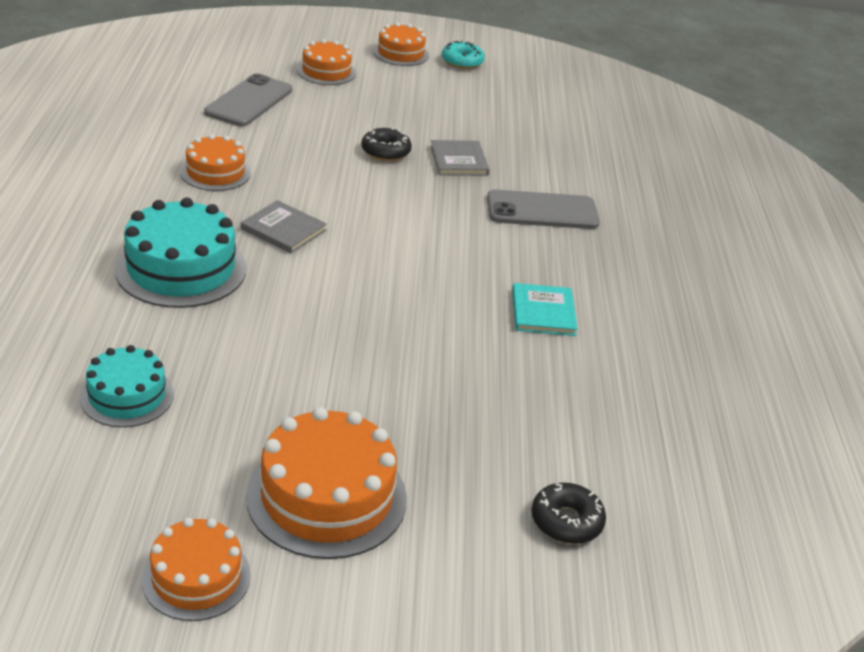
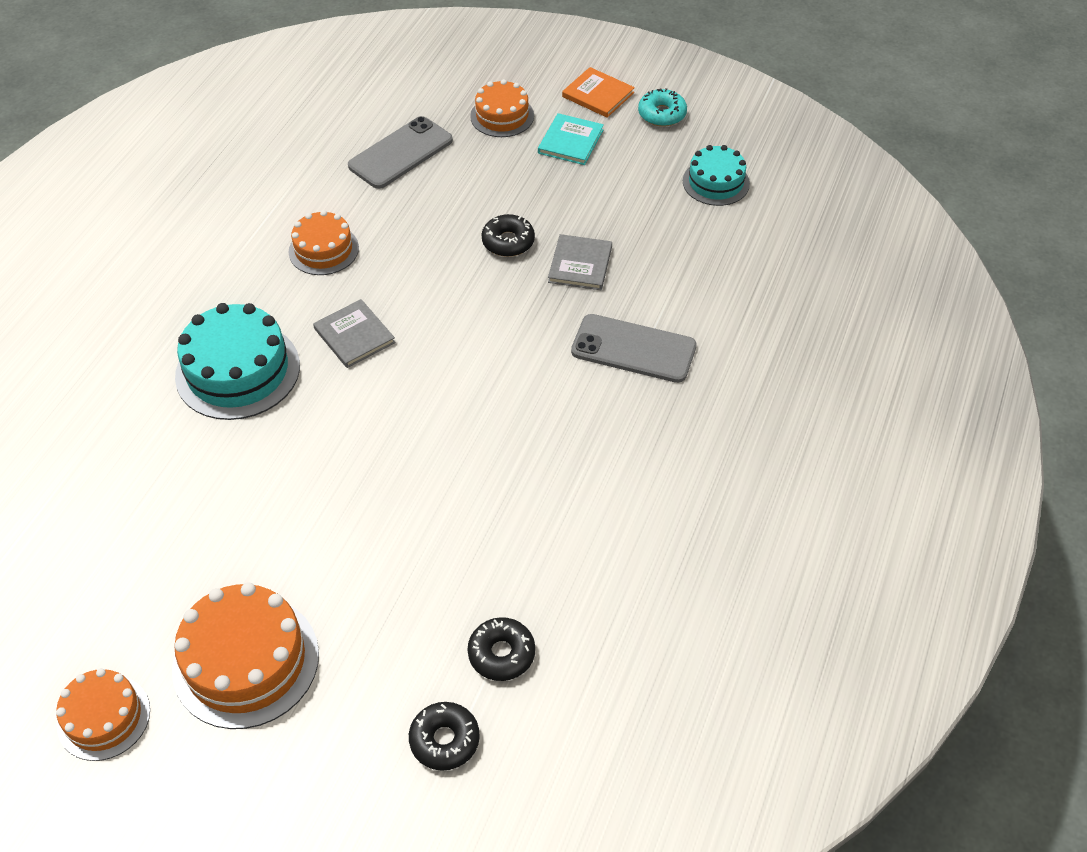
camera: 25 degrees right, 15 degrees up
(127, 396) = (129, 513): turquoise cake -> turquoise cake (716, 182)
(400, 53) = (598, 95): orange cake -> orange book
(543, 312) = (559, 486): turquoise book -> turquoise book (571, 141)
(574, 443) = (501, 654): none -> black donut

